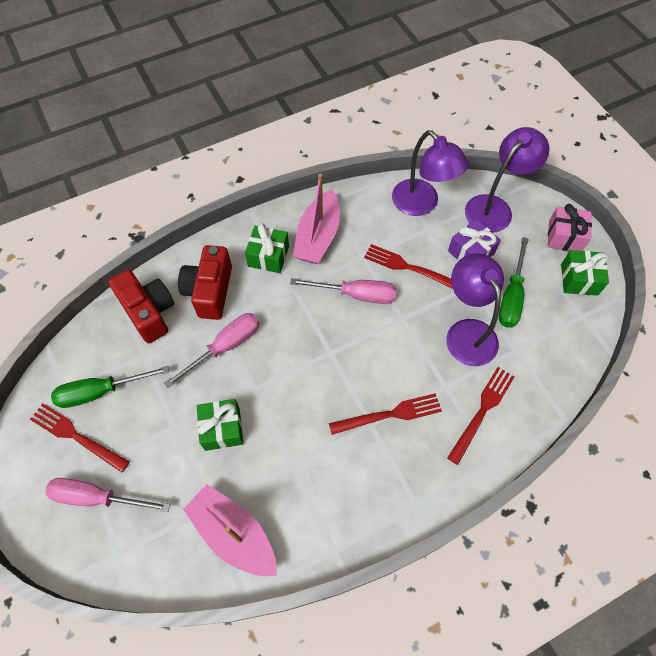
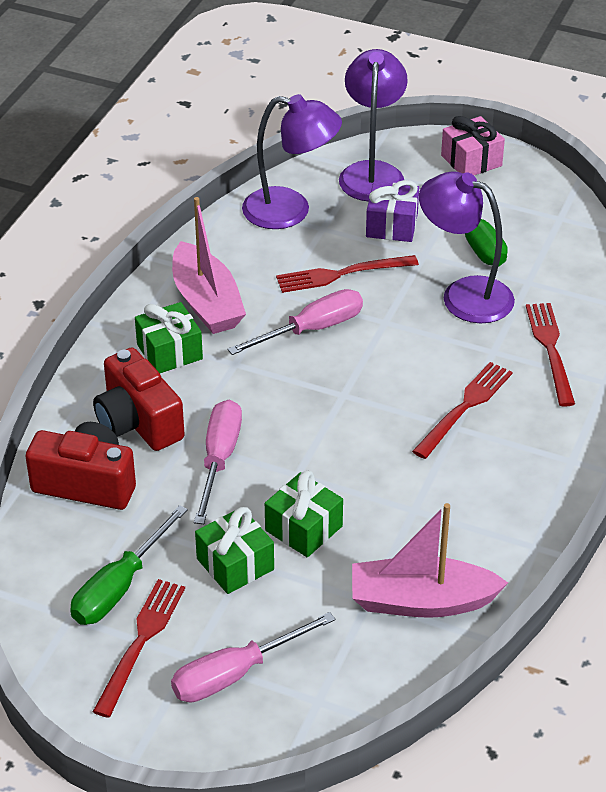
camera: 40 degrees left, 20 degrees down
(76, 436) = (141, 642): red fork -> red fork turned 120 degrees clockwise
(579, 279) = (524, 189): green gift -> green gift (235, 564)

